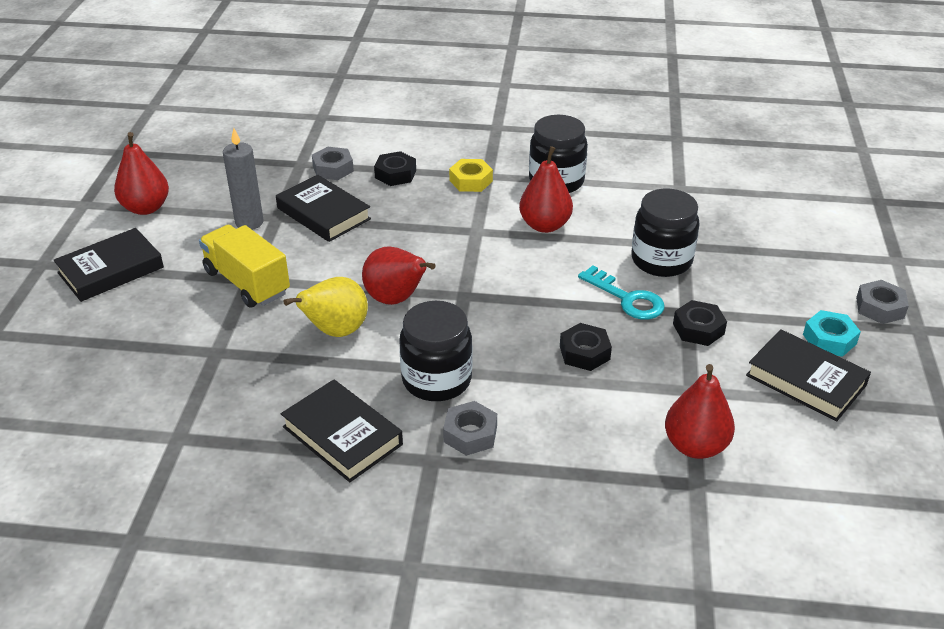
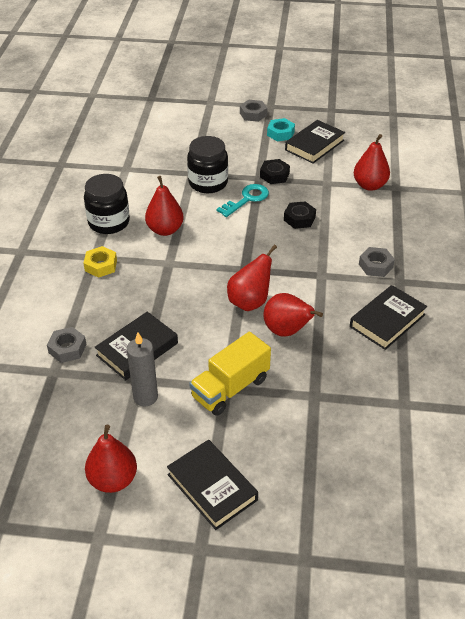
camera: 90 degrees left, 5 degrees up
(335, 331) = (287, 331): yellow pear -> red pear
(395, 174) = (83, 308): black nut -> none
(436, 380) = (331, 280): black jar -> none

